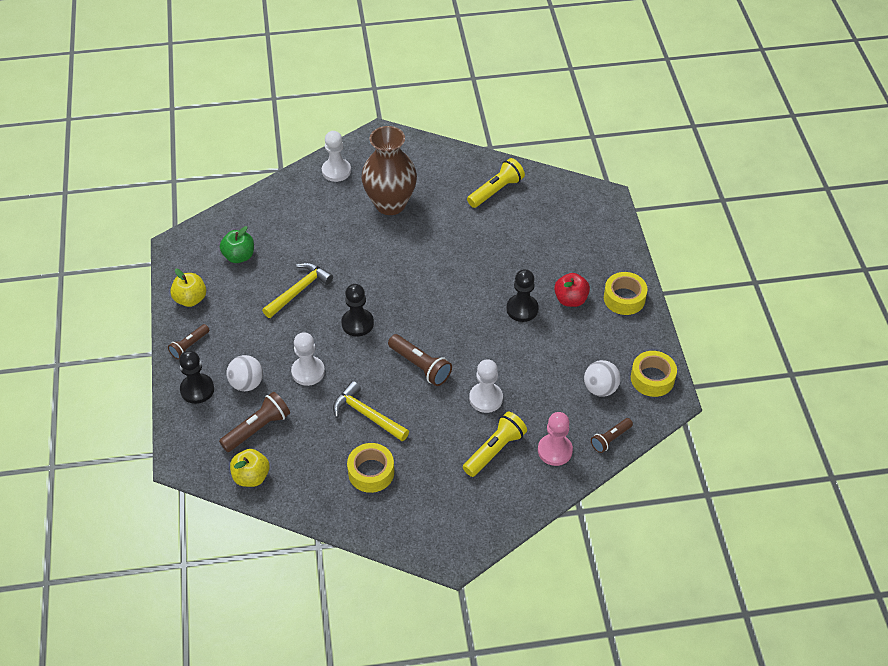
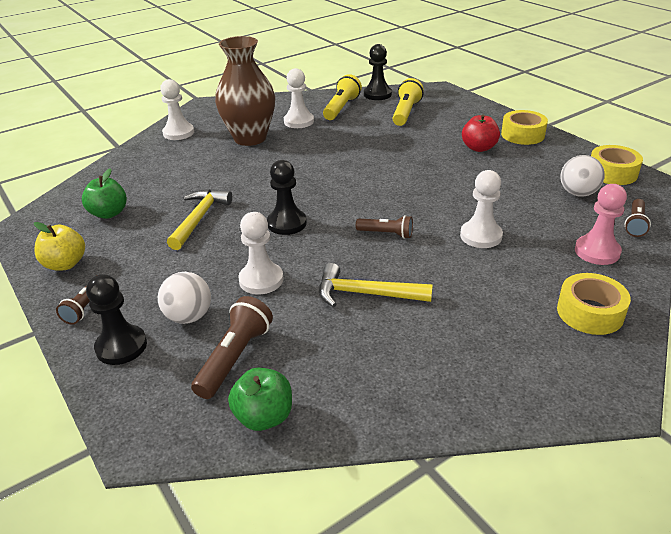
camera: 25 degrees left, 15 degrees down
(251, 477) = (264, 417): yellow apple -> green apple
(371, 472) = (422, 347): yellow tape -> yellow tape (590, 312)
(420, 366) = (386, 234): brown flashlight -> brown flashlight, size x0.64
(445, 196) = (299, 121): none -> white pawn
(494, 450) = (538, 273): yellow flashlight -> yellow flashlight (406, 112)
(522, 309) = (443, 165): black pawn -> black pawn (377, 94)

